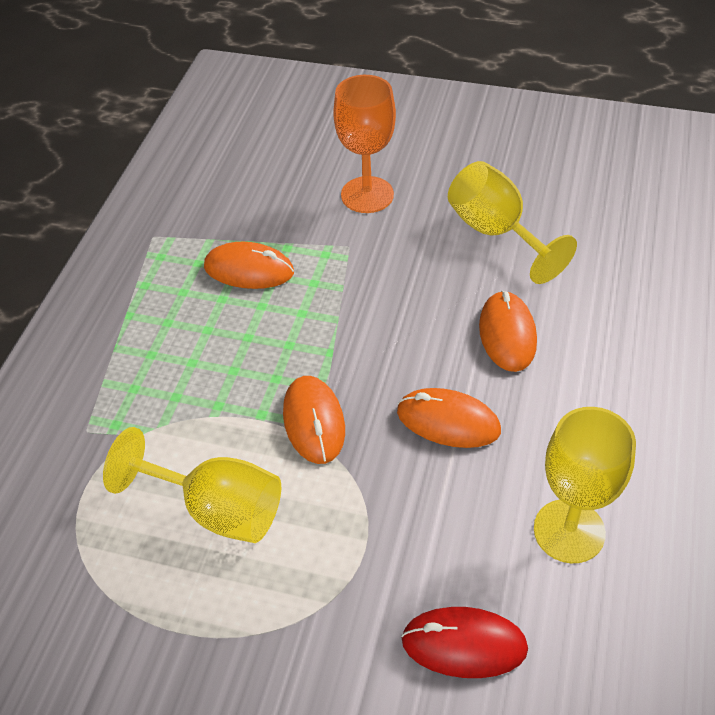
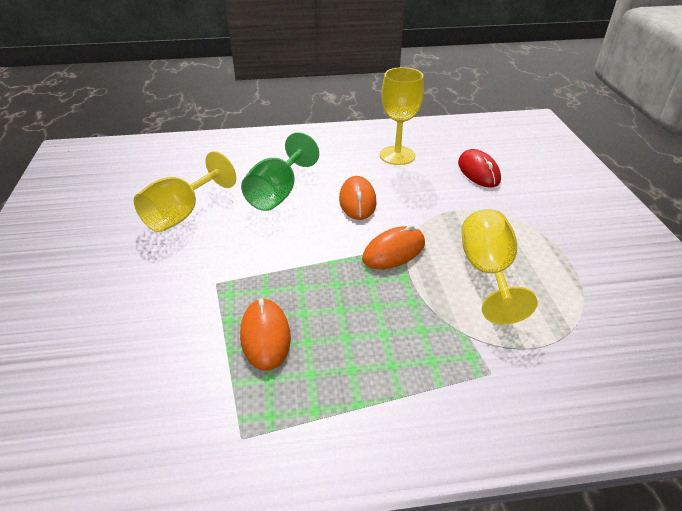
camera: 115 degrees left, 10 degrees down
(367, 195) = (146, 289): orange goblet -> none
(507, 334) = (278, 193): orange mouse -> green goblet

